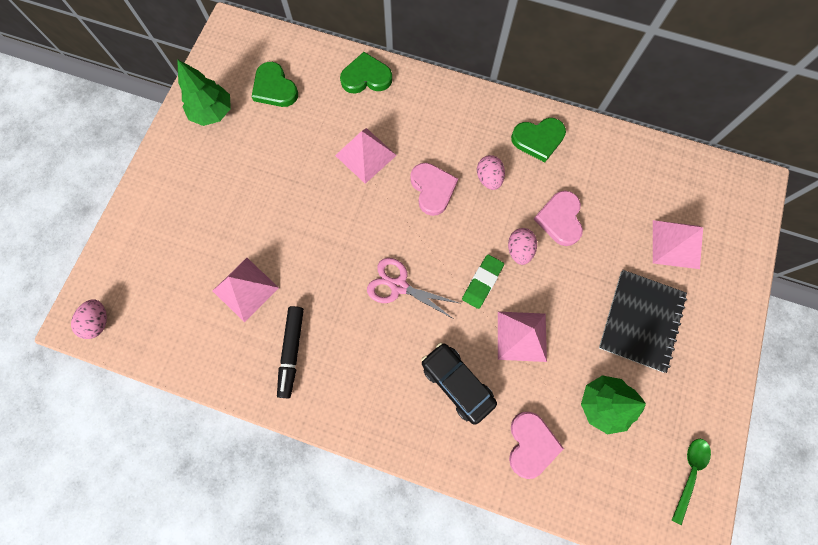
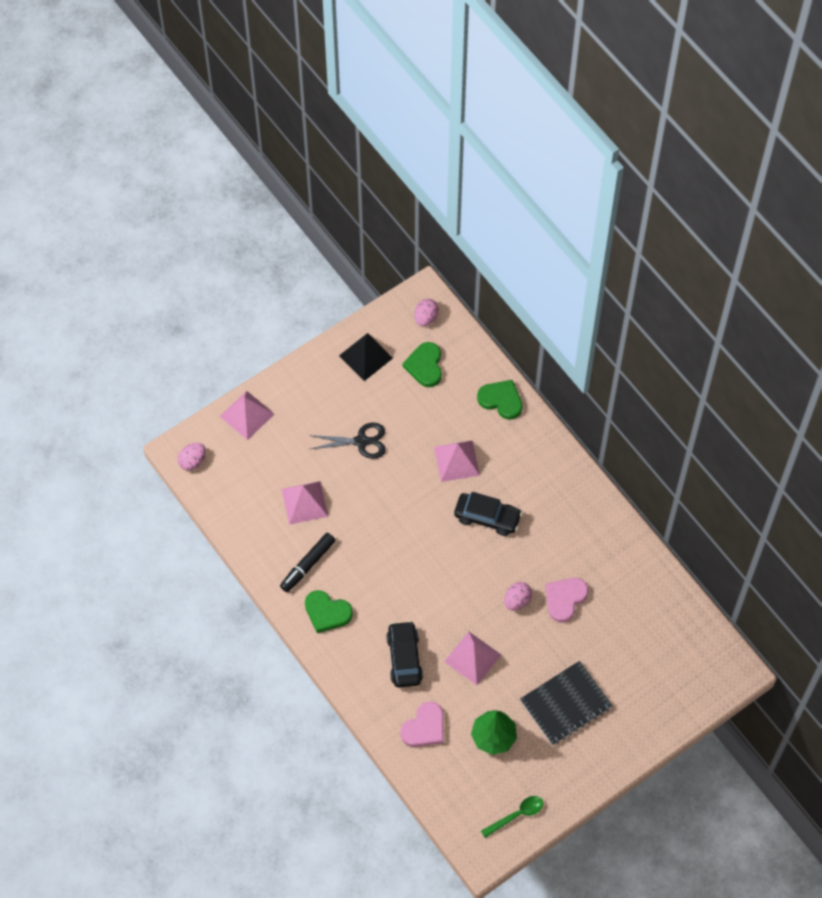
camera: 35 degrees right, 10 degrees down
(212, 112) = (366, 356): green tree -> black pyramid
(262, 193) = (361, 441): none -> black scissors
(399, 286) = (412, 569): pink scissors -> none
(432, 189) = (487, 517): pink heart -> black car
(482, 282) = (473, 605): green eraser -> none
(489, 178) = (535, 536): pink egg -> pink egg (426, 318)
(538, 139) = (596, 531): green heart -> green heart (327, 612)
(675, 244) = (637, 671): pink pyramid -> pink pyramid (247, 415)

